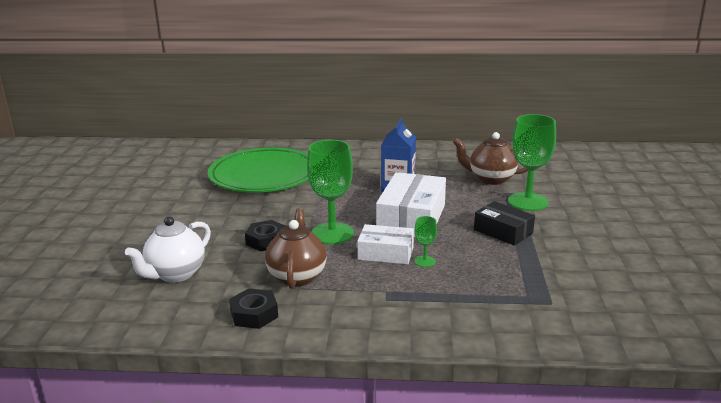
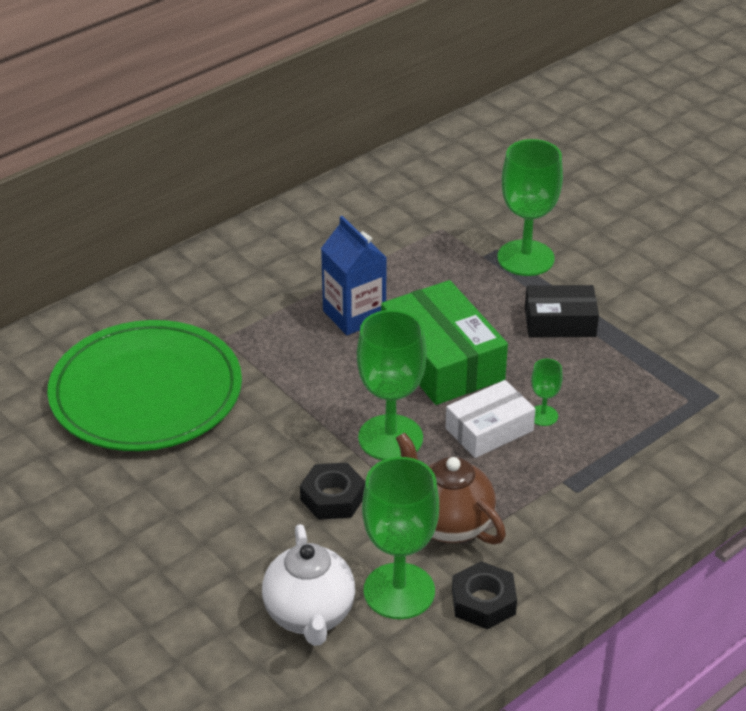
camera: 45 degrees left, 15 degrees up
(226, 288) = (399, 591): none -> green goblet
(411, 218) = (442, 359): white box -> green box
(491, 179) = (439, 240): brown teapot -> none

